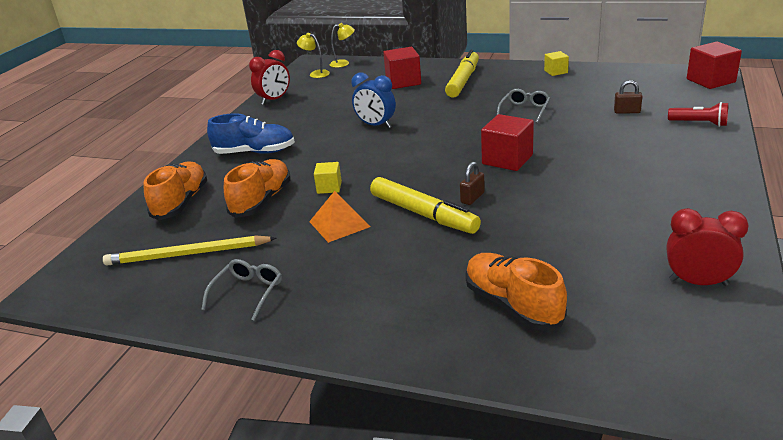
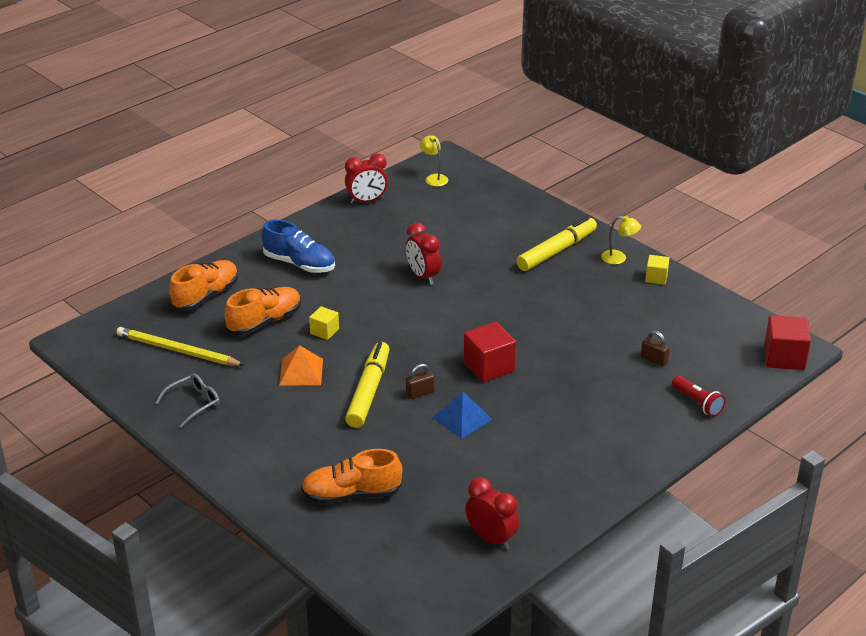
camera: 25 degrees right, 5 degrees up
(343, 63) = (473, 173): yellow lamp -> yellow lamp (619, 258)
(376, 125) = (423, 276): blue clock -> red clock
(403, 82) = (501, 227): red cube -> none
(423, 214) = (368, 391): yellow marker -> yellow marker turned 150 degrees counterclockwise
(512, 304) = (351, 494): orange shoe -> orange shoe turned 90 degrees counterclockwise
(524, 111) = (567, 317): grey glasses -> none
(534, 201) = (462, 418): none -> blue pyramid

